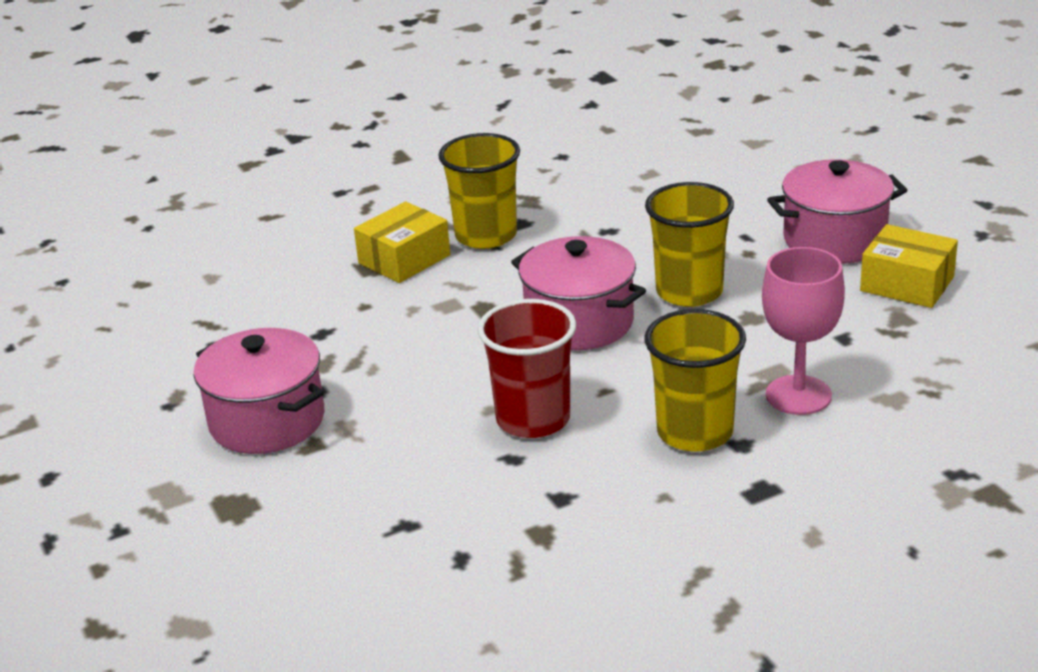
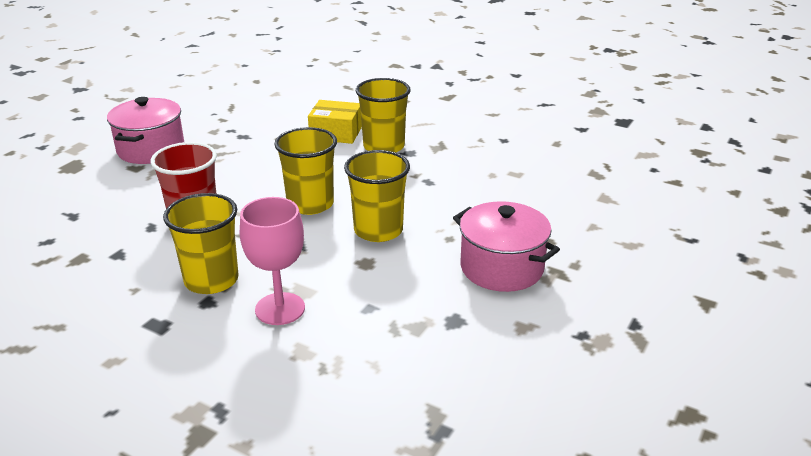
camera: 55 degrees right, 0 degrees up
(579, 322) = (310, 204): pink pot -> yellow cup
(907, 284) = (469, 317): yellow box -> none

